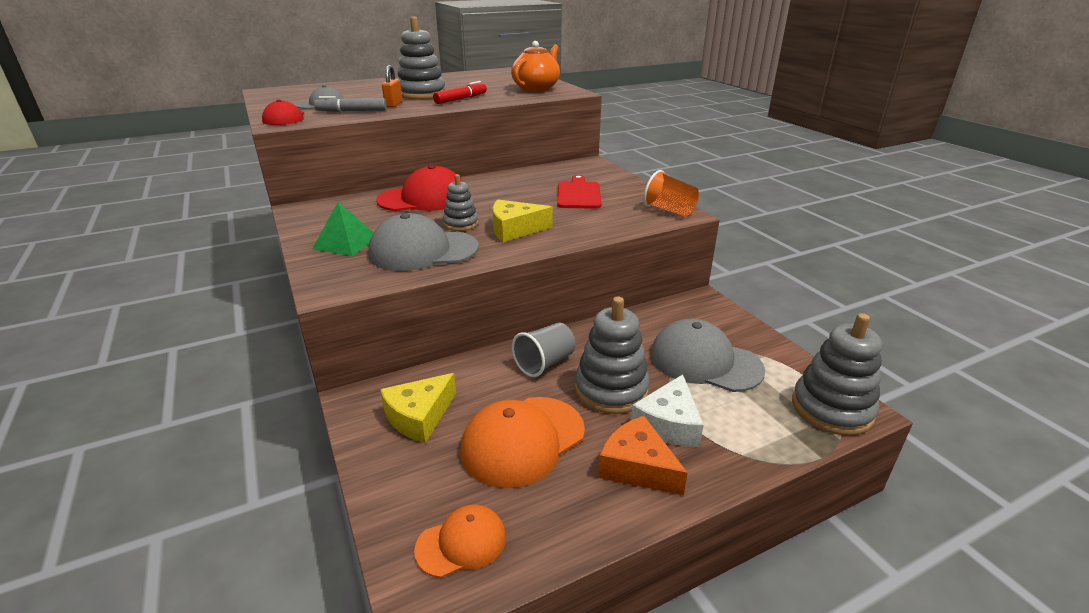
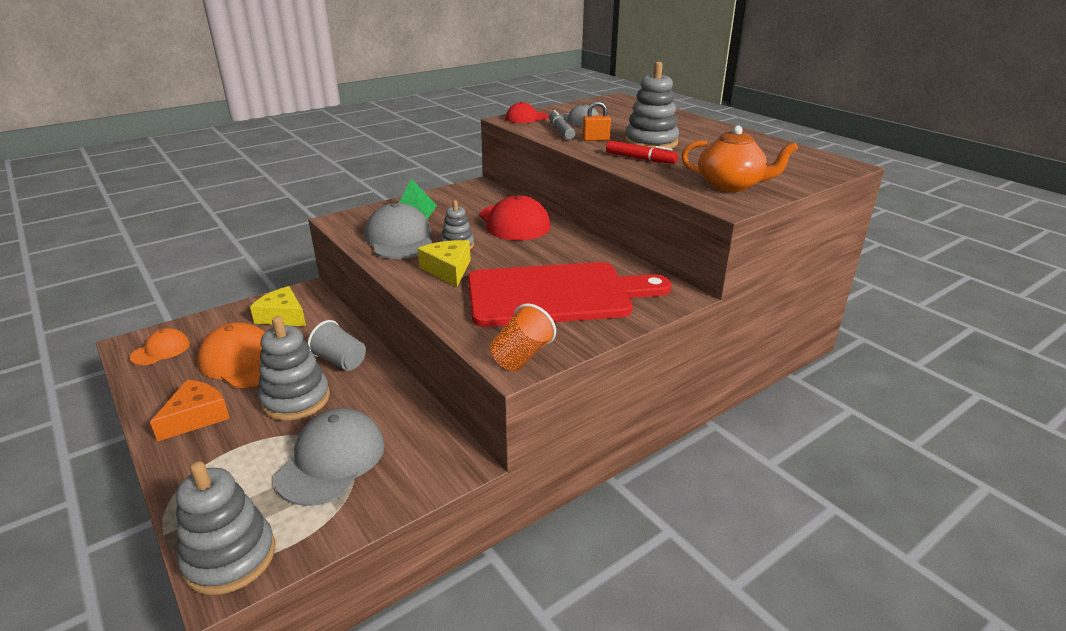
camera: 80 degrees right, 0 degrees up
(461, 543) = (161, 350): orange cap -> orange cap turned 105 degrees counterclockwise
(578, 194) = (556, 295): red cutting board -> red cutting board, size x1.98
(668, 423) = (241, 434): white cheese -> none

